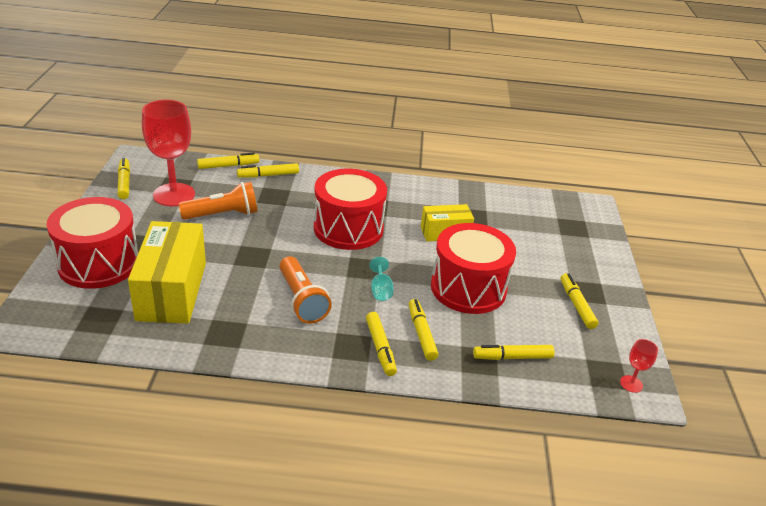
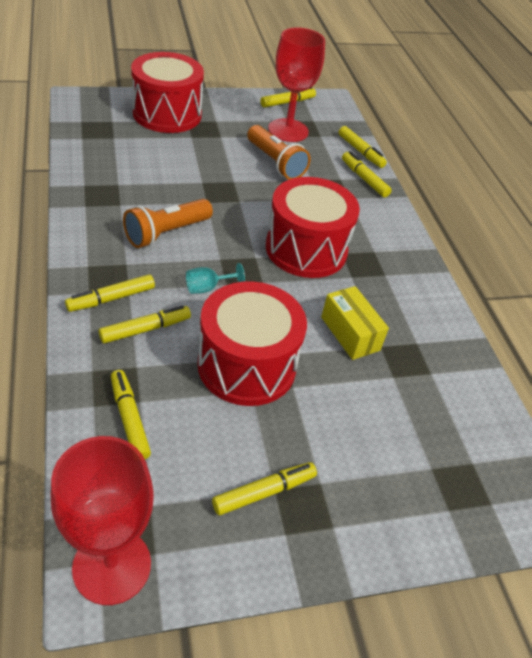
camera: 70 degrees right, 10 degrees up
(172, 291) = (147, 156): yellow box -> none
(631, 384) = (112, 566): red goblet -> red goblet, size x2.32

